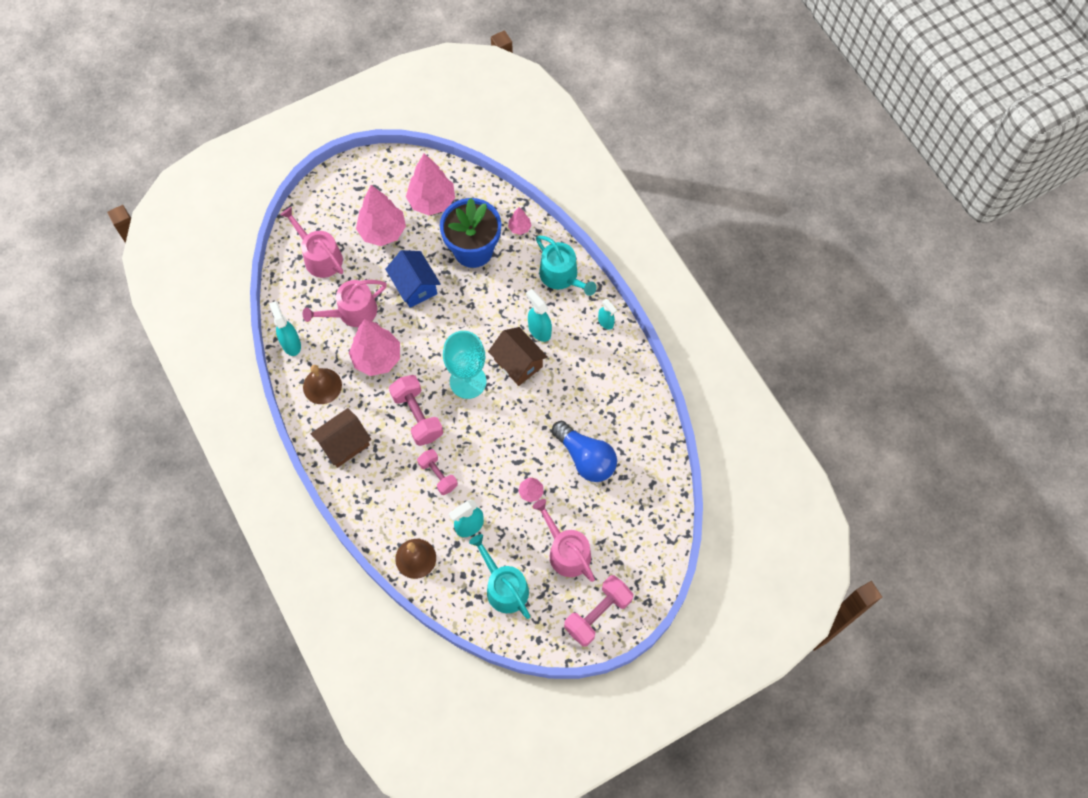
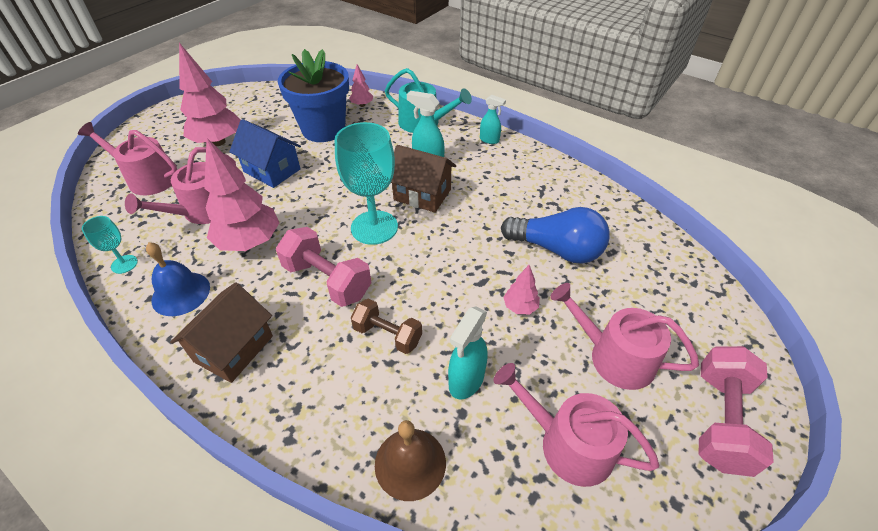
camera: 25 degrees left, 20 degrees down
(291, 343) = (124, 264): turquoise spray bottle -> turquoise goblet
(322, 386) = (181, 293): brown bell -> blue bell
(432, 202) = (264, 111): pink tree -> none
(438, 475) = (387, 335): pink dumbbell -> brown dumbbell
(504, 587) = (568, 444): turquoise watering can -> pink watering can

